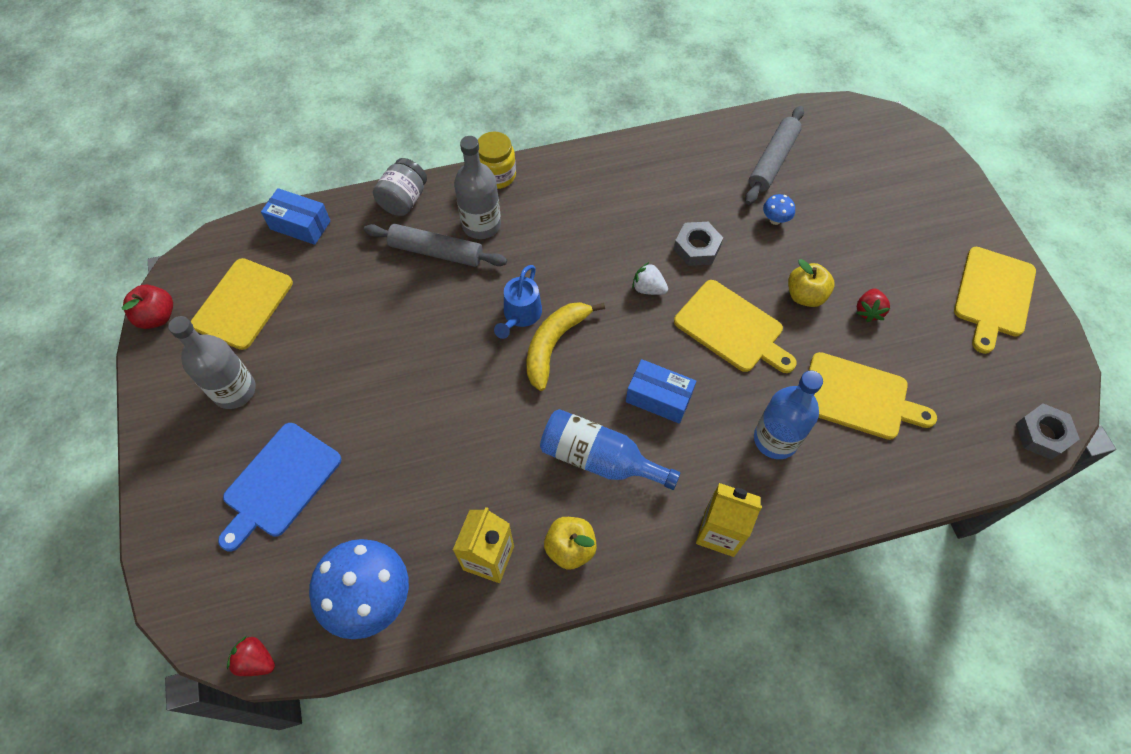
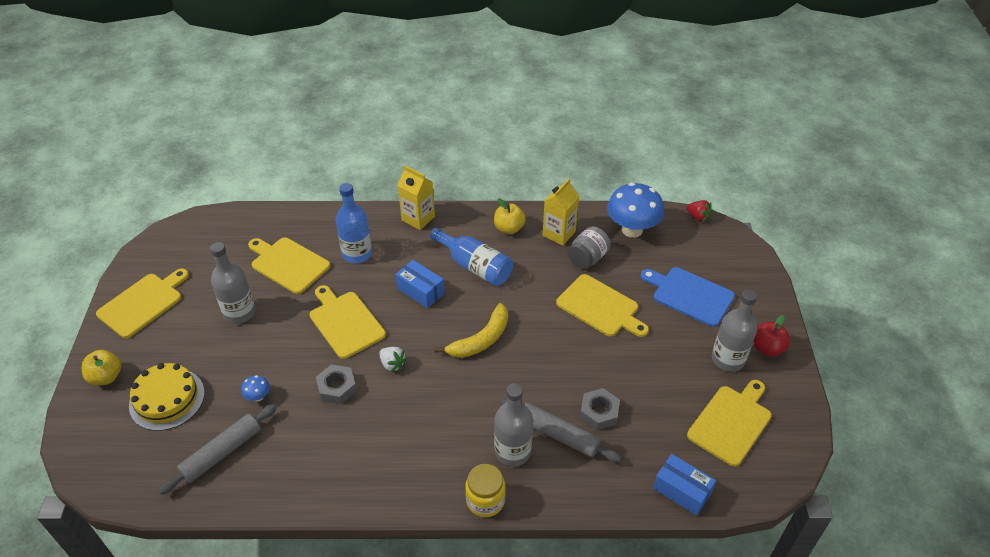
camera: 165 degrees left, 15 degrees down
(157, 317) = (802, 430): red apple -> red apple (767, 348)
(279, 483) = (689, 295): blue cutting board -> blue cutting board turned 105 degrees counterclockwise
(404, 200) = (580, 494): grey jar -> grey jar (587, 258)
(407, 431) = (600, 307): none -> yellow cutting board
(520, 316) = (500, 366): blue watering can -> none
(805, 295) = (277, 333): yellow apple -> yellow apple (106, 377)
(868, 196) = (167, 399): none -> yellow cake
(868, 311) = (239, 312): red strawberry -> grey bottle
(1042, 434) = (193, 223): grey nut -> grey nut (599, 412)

